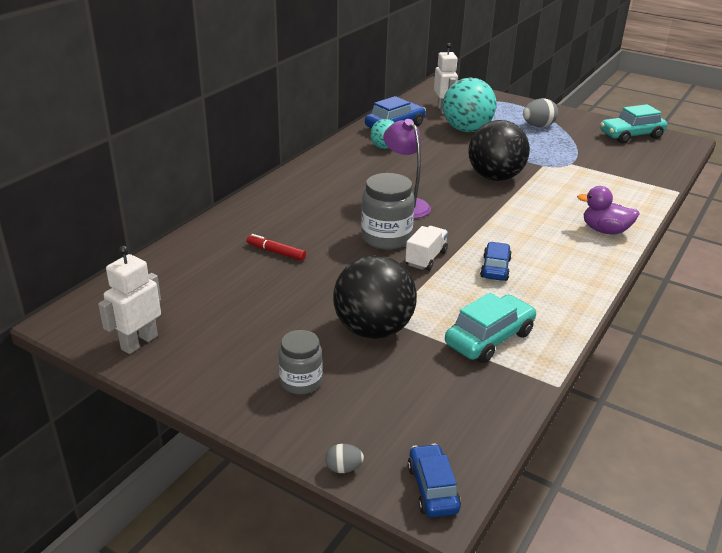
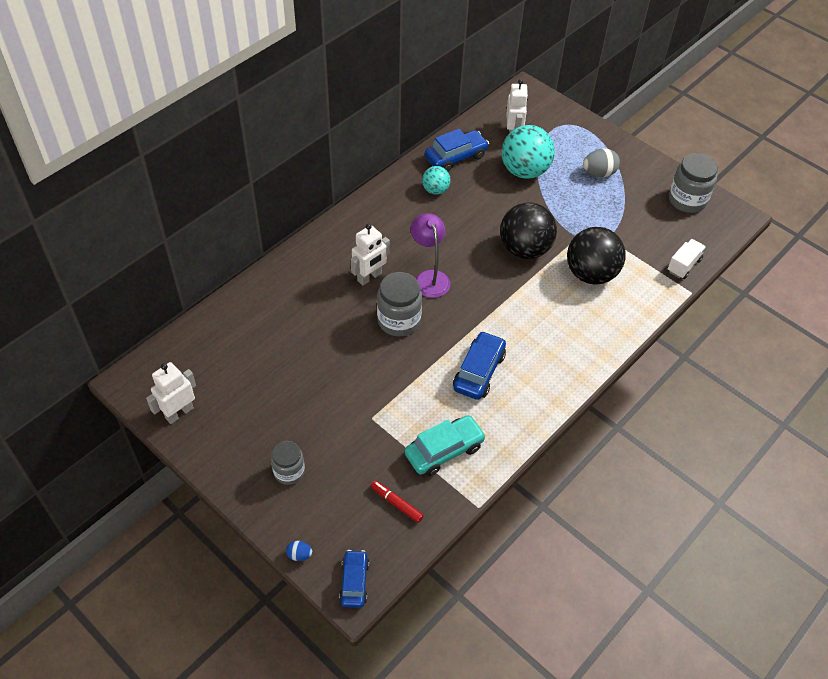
camera: 10 degrees right, 20 degrees up
(276, 252) = (302, 325): red marker -> red marker (396, 503)
(340, 210) = (369, 277): none -> white robot
(343, 468) = (299, 555): grey egg -> blue egg
(373, 330) = (357, 427): black ball -> black ball (590, 274)
(426, 258) = (424, 351): white truck -> white truck (683, 265)
(495, 268) = (479, 371): blue car -> blue car, size x1.52
(605, 230) = (595, 337): purple duck -> none
(631, 135) = (687, 200): turquoise car -> grey jar

